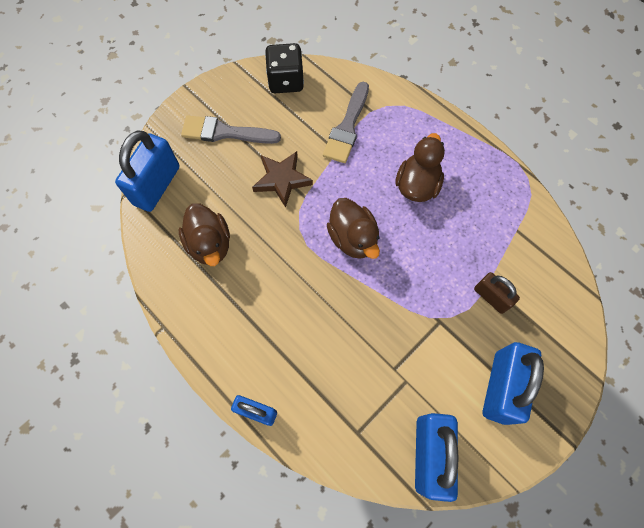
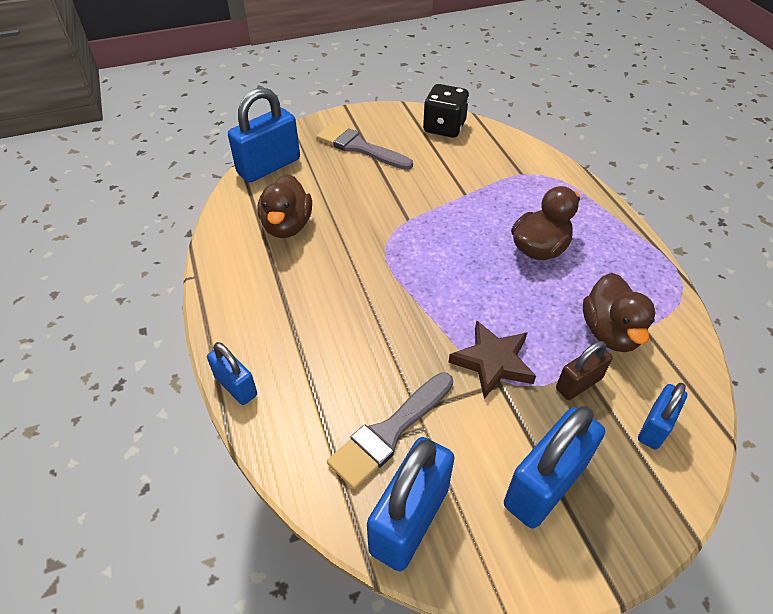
camera: 25 degrees right, 20 degrees down
(282, 180) = (393, 199): brown star -> brown star (493, 362)
(347, 127) = (487, 178): grey brush -> grey brush (389, 432)
(353, 238) = (439, 270): brown duck -> brown duck (610, 332)
(491, 297) = (578, 383): brown padlock -> brown padlock turned 75 degrees clockwise
(550, 310) = (655, 427): none -> blue padlock

